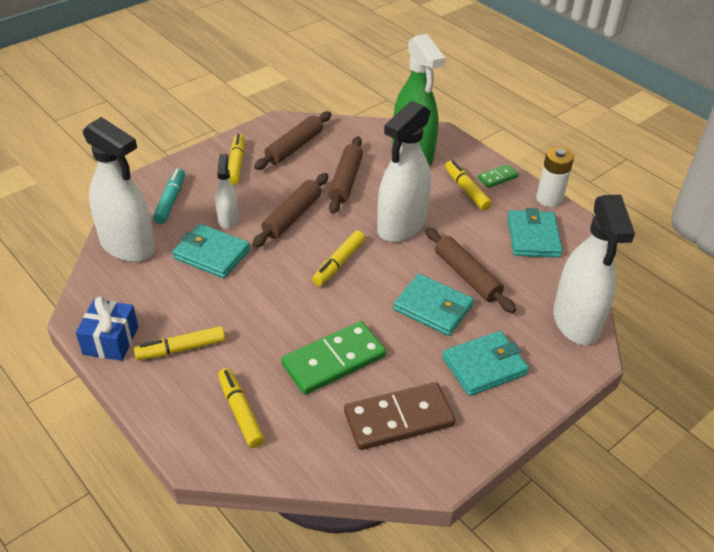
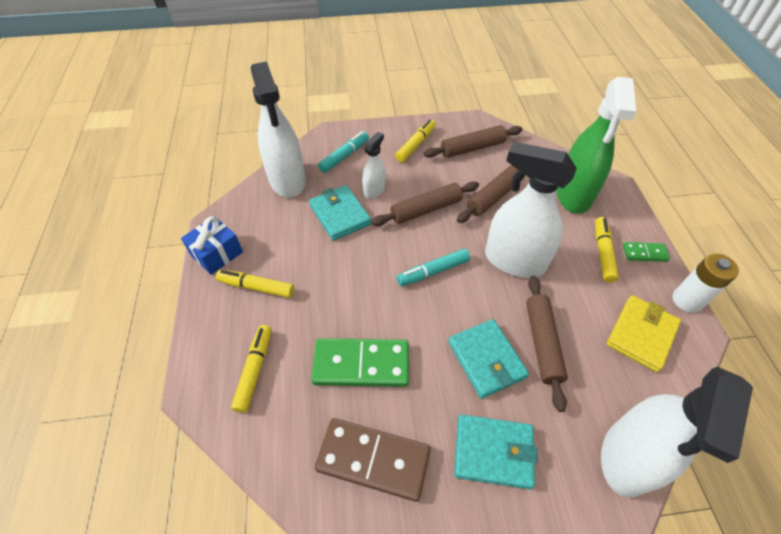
camera: 35 degrees right, 10 degrees up
(339, 263) = (433, 271): yellow marker -> turquoise marker
(401, 226) = (514, 261): white spray bottle -> white spray bottle turned 45 degrees clockwise
(533, 237) = (641, 334): turquoise wallet -> yellow wallet

